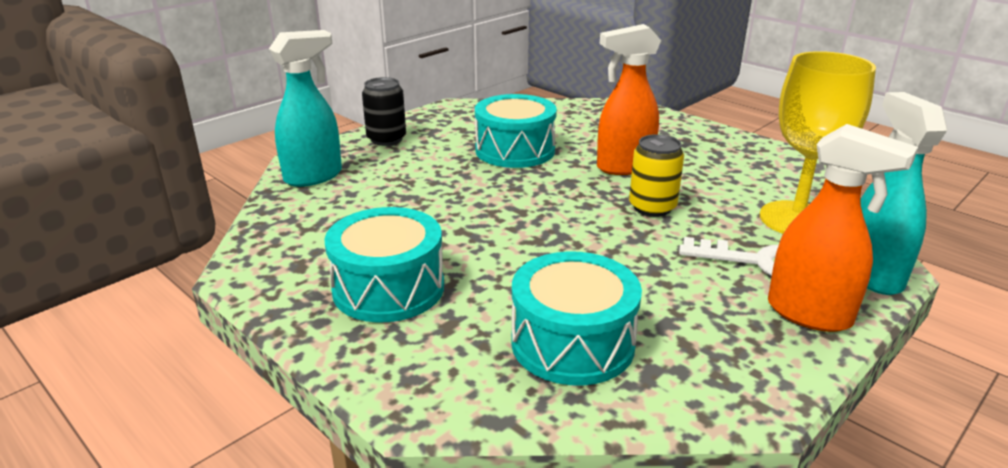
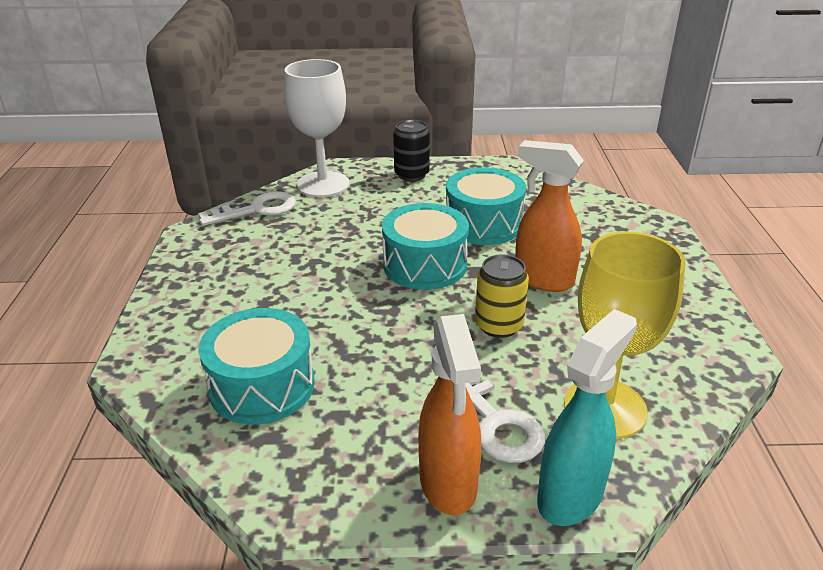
camera: 45 degrees right, 5 degrees up
(283, 222) = (257, 210): none -> white key
(314, 176) = (323, 184): turquoise spray bottle -> white goblet
(388, 288) = (235, 285): turquoise drum -> turquoise drum (425, 265)

